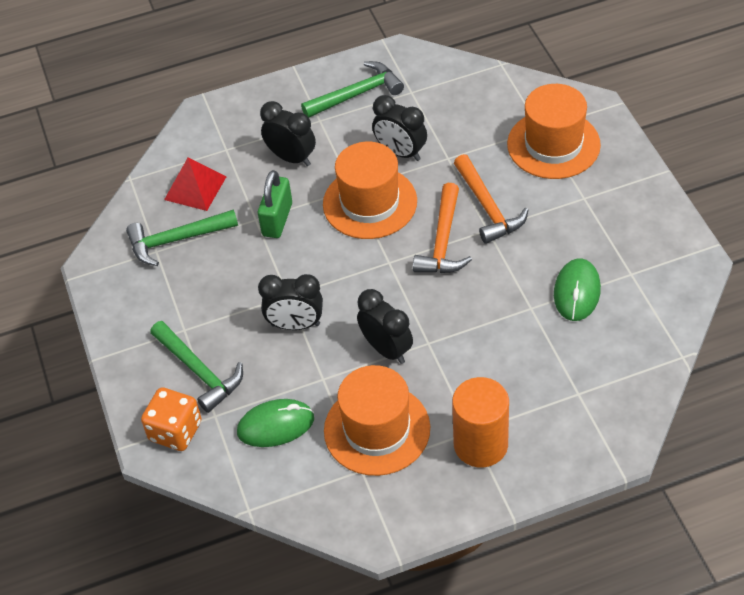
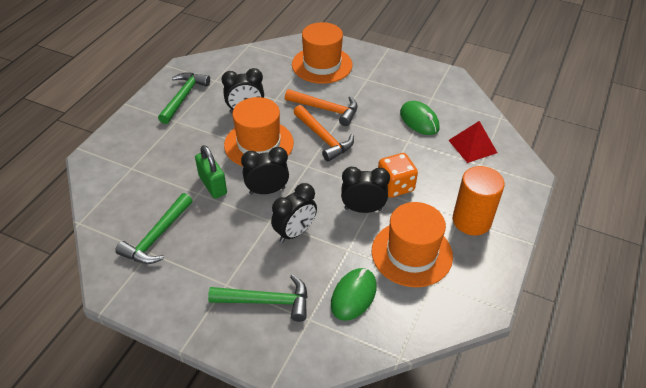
camera: 50 degrees left, 5 degrees down
(175, 431) = (295, 349): orange dice -> orange dice (395, 186)
(195, 188) = (135, 200): red pyramid -> red pyramid (472, 146)
(291, 158) = (182, 149): black clock -> black clock (267, 191)

